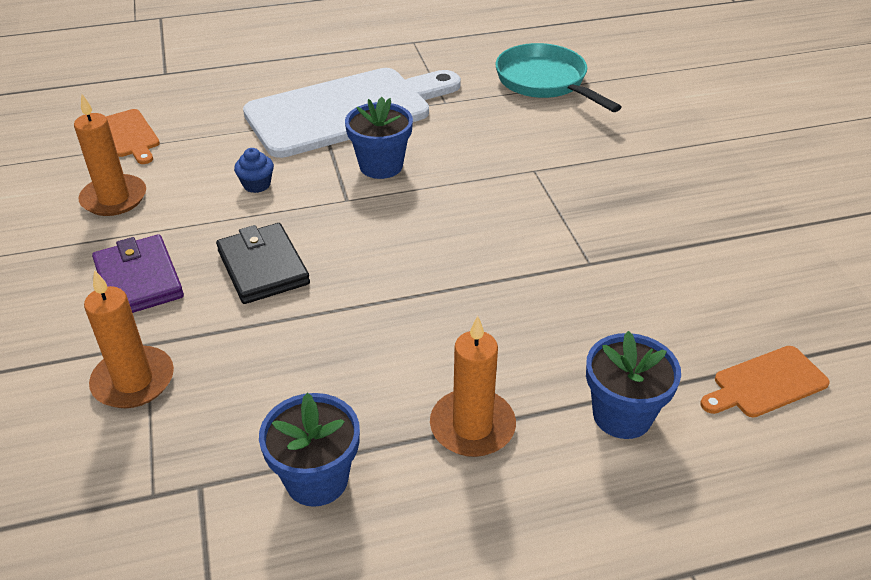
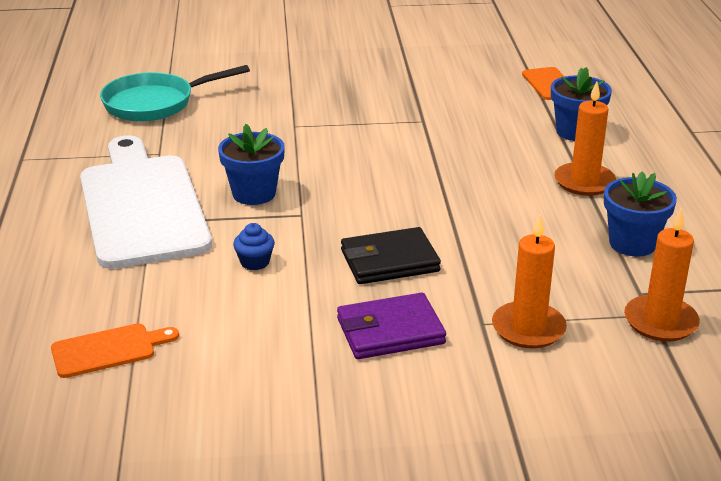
camera: 80 degrees left, 10 degrees down
(114, 198) = (240, 354): orange candle -> orange candle (660, 322)

